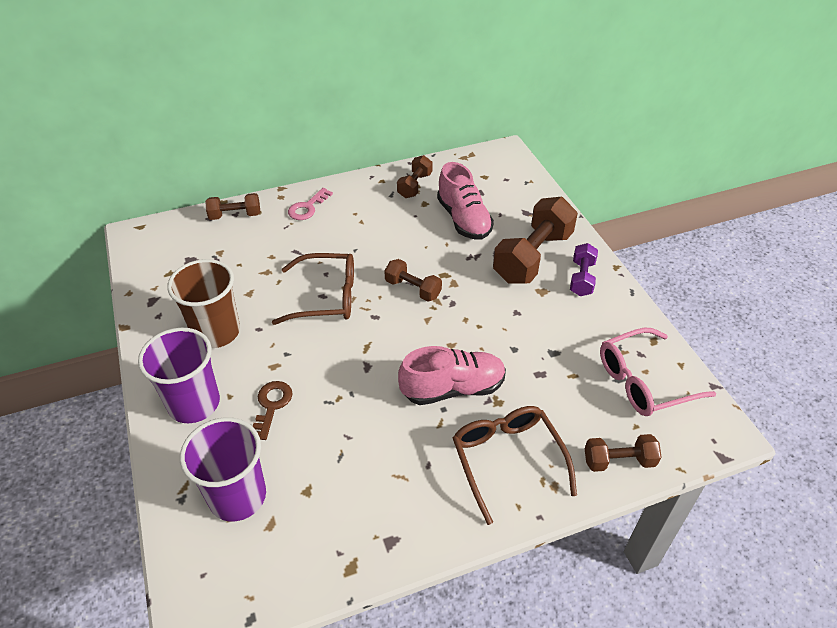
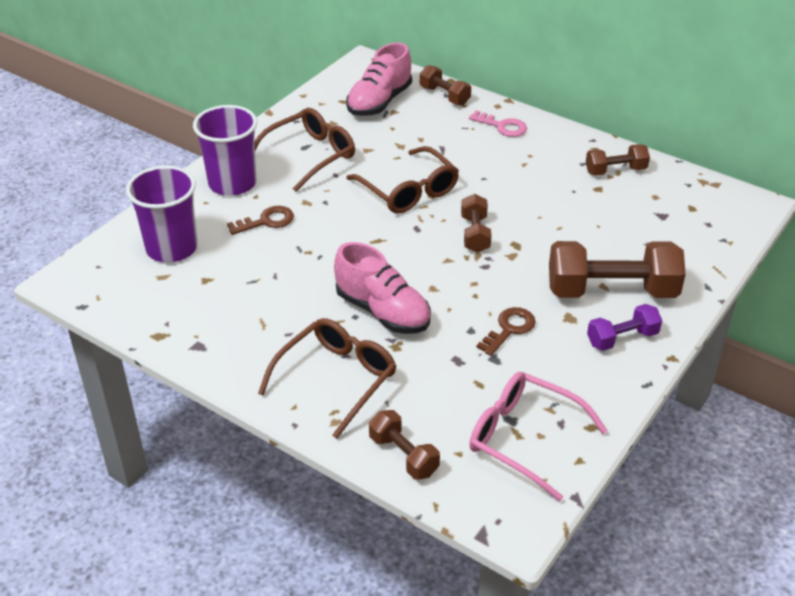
camera: 55 degrees right, 5 degrees down
(216, 332) = (309, 156): brown cup -> brown glasses
(307, 208) = (502, 126): pink key -> pink key turned 150 degrees counterclockwise
(463, 219) = (607, 223): pink shoe -> pink shoe (379, 102)
(529, 328) = (509, 329): none -> brown key

